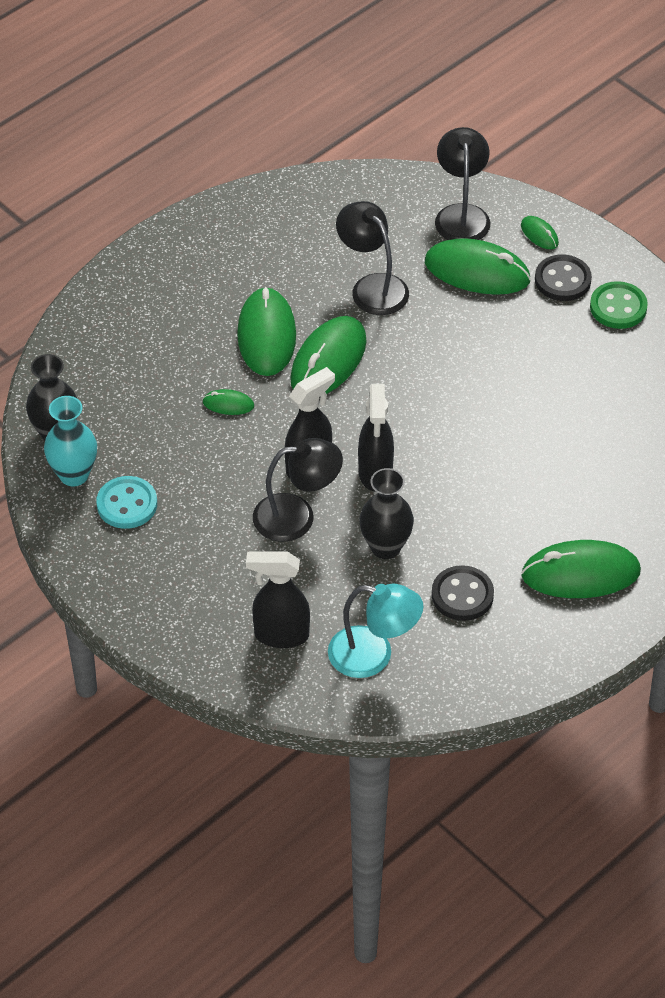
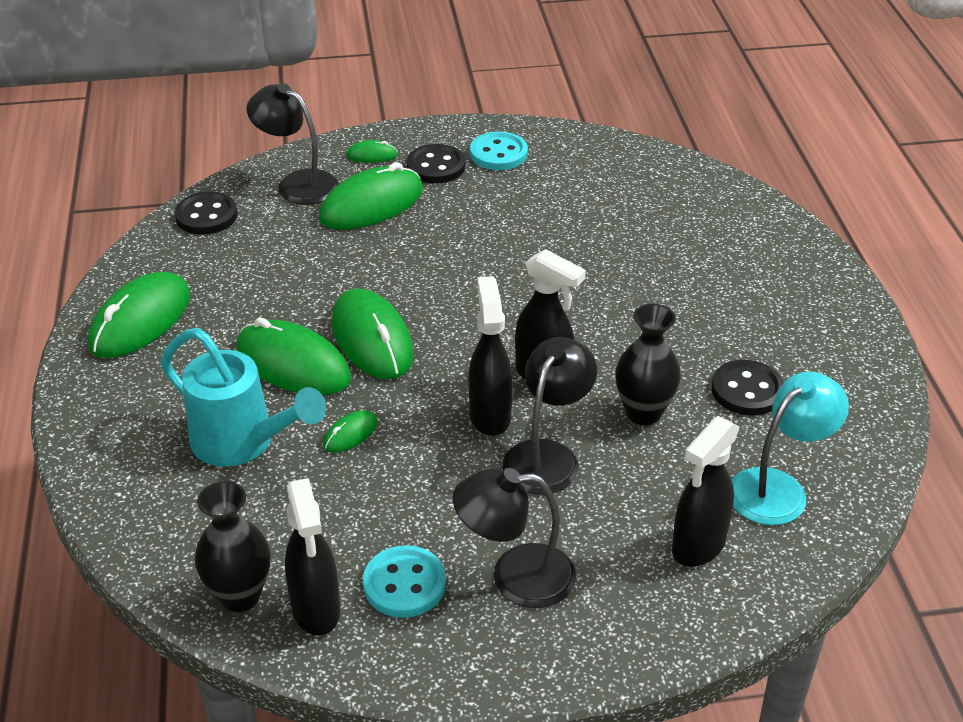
camera: 55 degrees left, 10 degrees down
(74, 475) = (316, 610): turquoise vase -> black spray bottle
(174, 357) = (243, 443): none -> turquoise watering can
(372, 287) = (315, 270): black lamp -> black lamp (515, 576)
(375, 191) = (206, 216): none -> black button
(580, 573) = (779, 307): green mouse -> green mouse (140, 320)
(618, 307) = (498, 154): green button -> turquoise button

